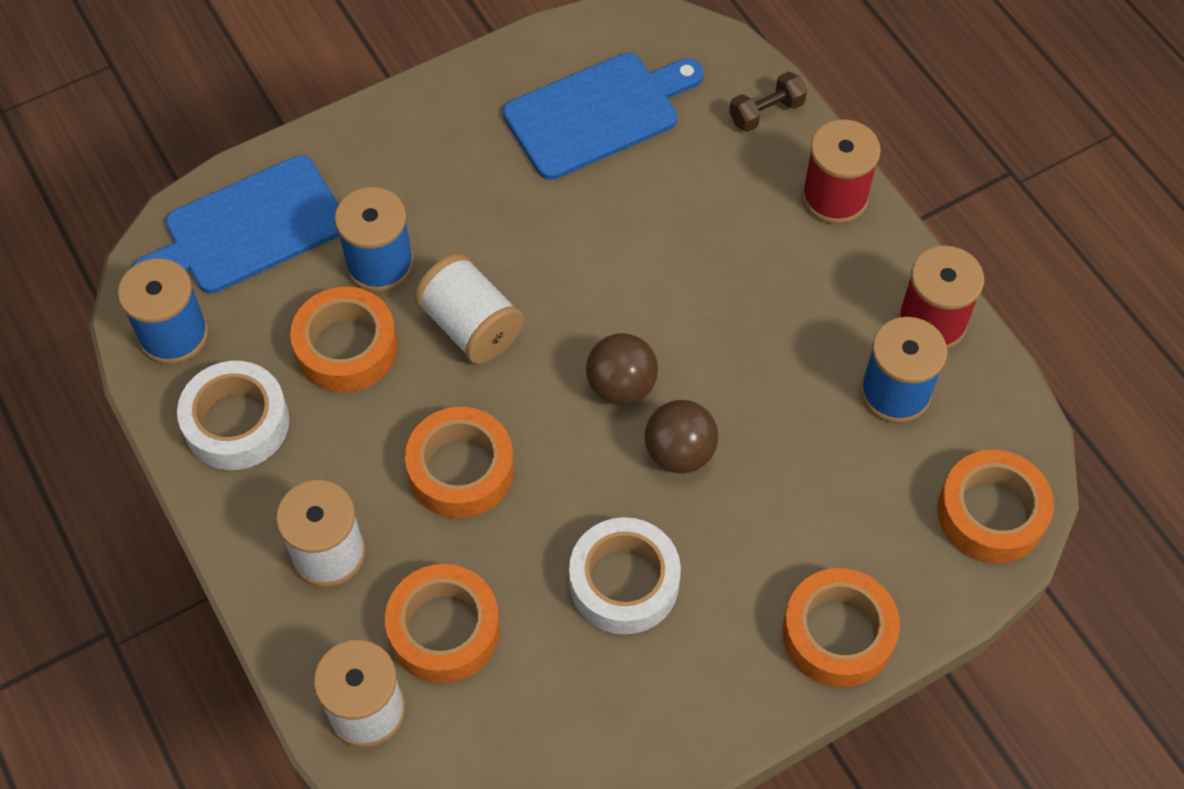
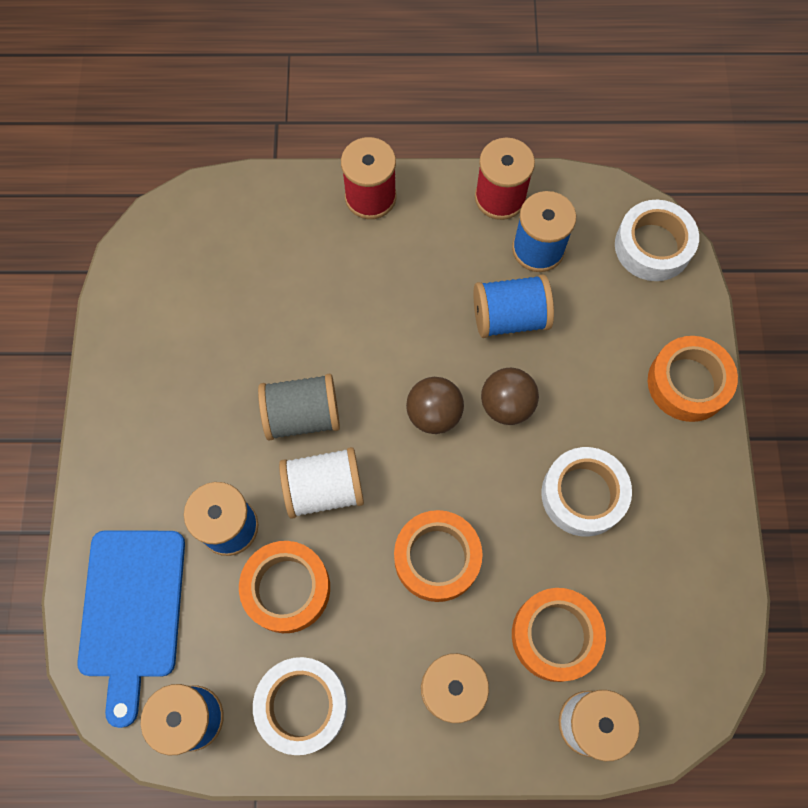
camera: 60 degrees left, 10 degrees up
(538, 265) = (302, 415): none -> grey spool
(598, 113) = (201, 305): blue cutting board -> none
(766, 112) = (275, 198): brown dumbbell -> none
(788, 404) = (510, 317): none -> blue spool
(991, 513) = (653, 246): orange tape -> white tape

